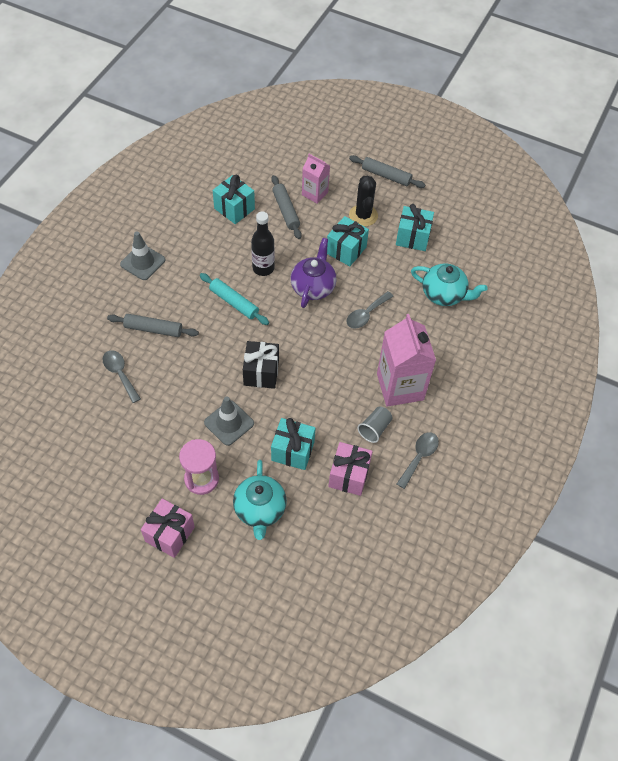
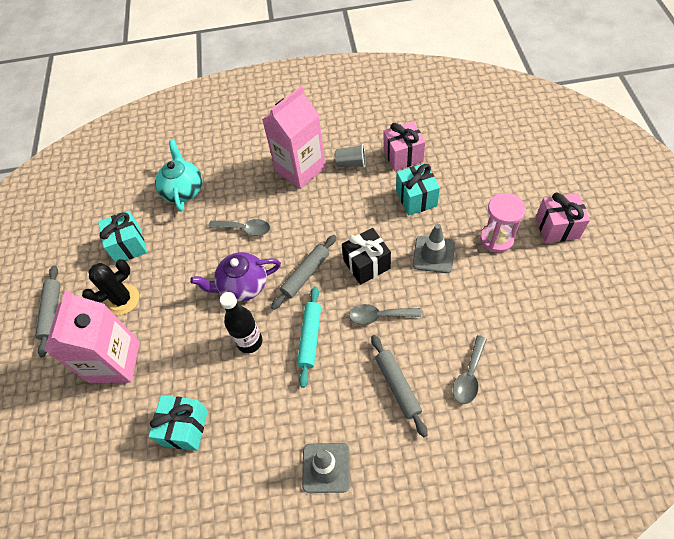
camera: 115 degrees left, 0 degrees up
(260, 509) = (481, 188): turquoise teapot -> none
(286, 211) = (157, 373): grey rolling pin -> grey rolling pin (305, 274)
(315, 193) = (115, 362): pink carton -> pink carton, size x1.78
(346, 250) = (178, 287): turquoise gift -> none
(419, 457) = (351, 128): grey spoon -> grey spoon (379, 316)

